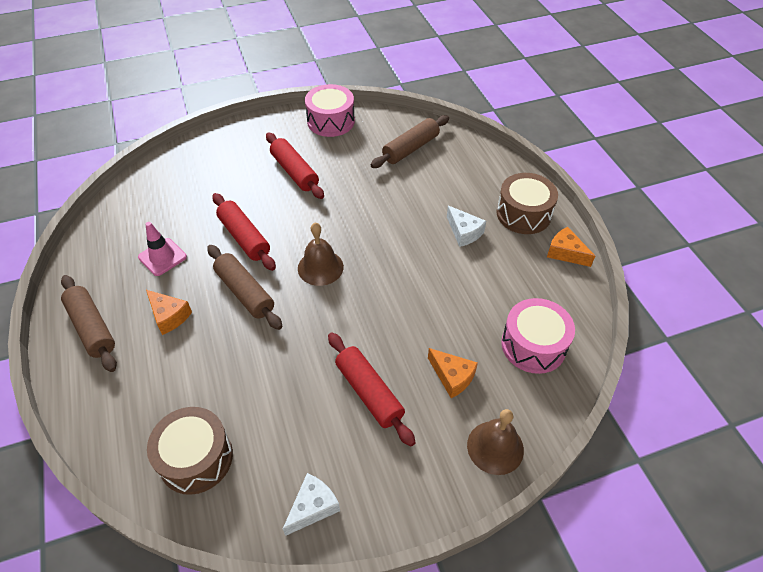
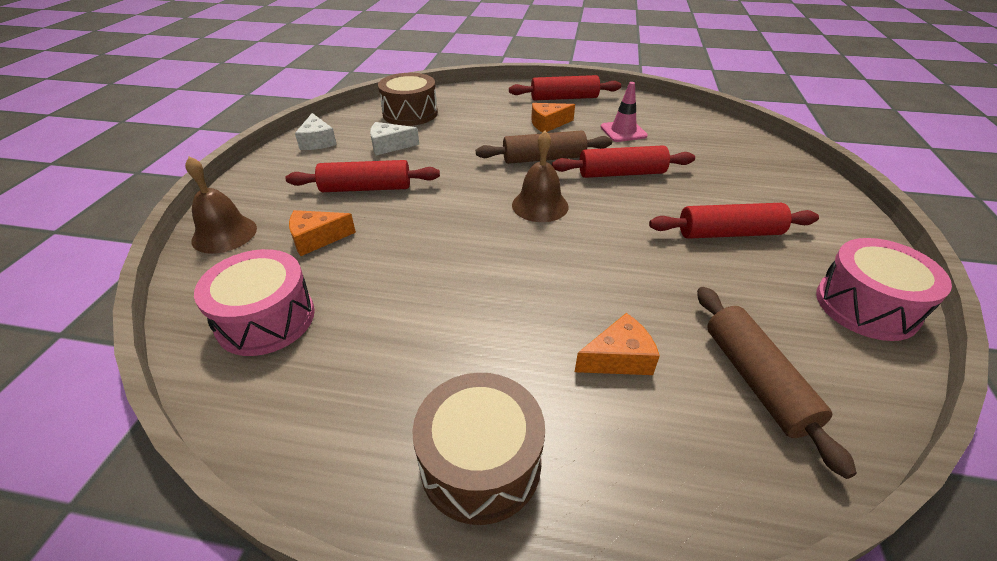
camera: 120 degrees right, 10 degrees down
(92, 328) = (564, 98): brown rolling pin -> red rolling pin
(464, 232) = (500, 350): white cheese -> white cheese (389, 146)
(565, 253) = (345, 468): orange cheese -> orange cheese (618, 358)

